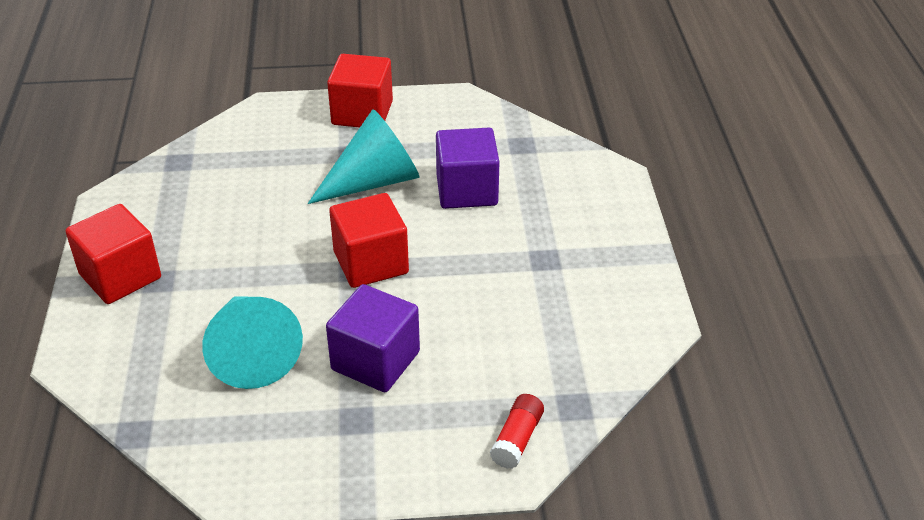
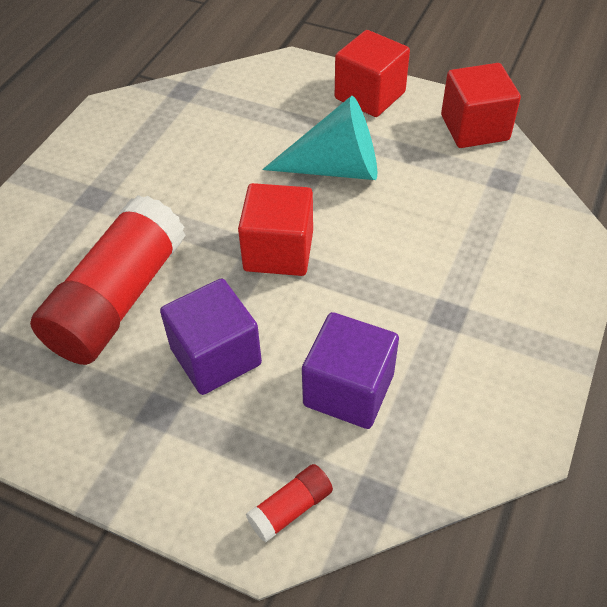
camera: 30 degrees right, 10 degrees up
(120, 276) = (67, 182): red cube -> red cube (474, 128)
(252, 352) = (118, 300): turquoise cone -> red glue stick
(466, 190) = (417, 209): purple cube -> purple cube (348, 390)

